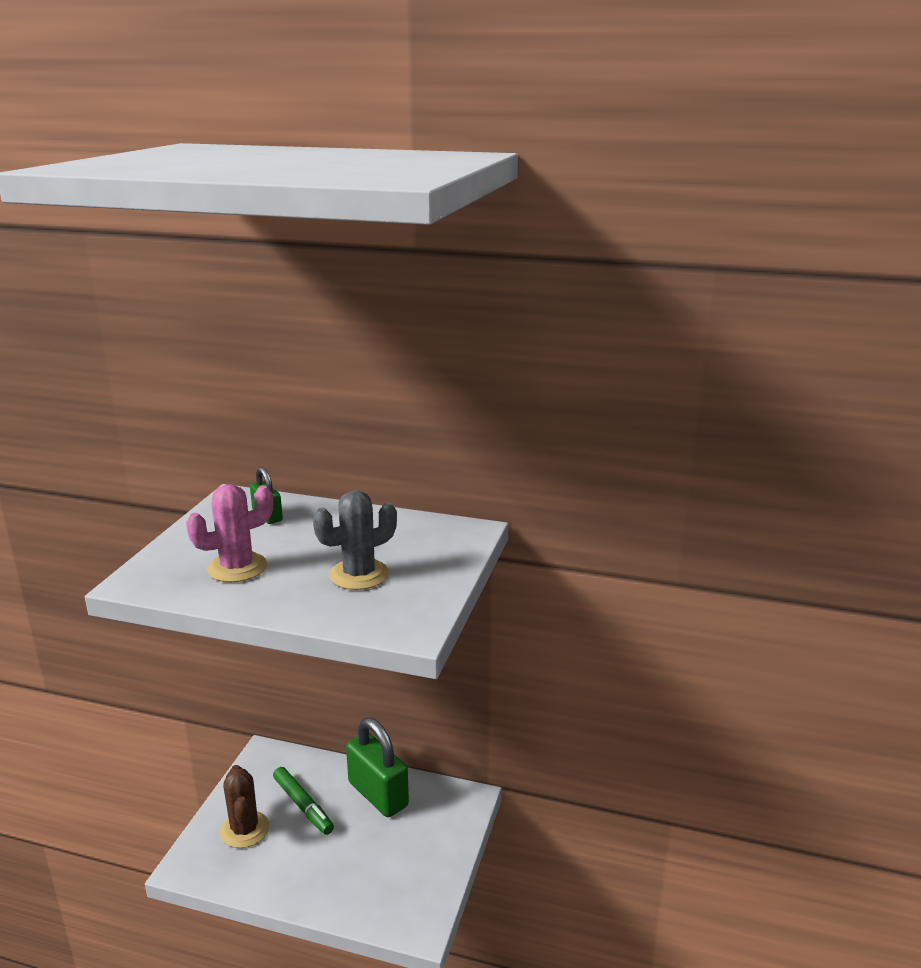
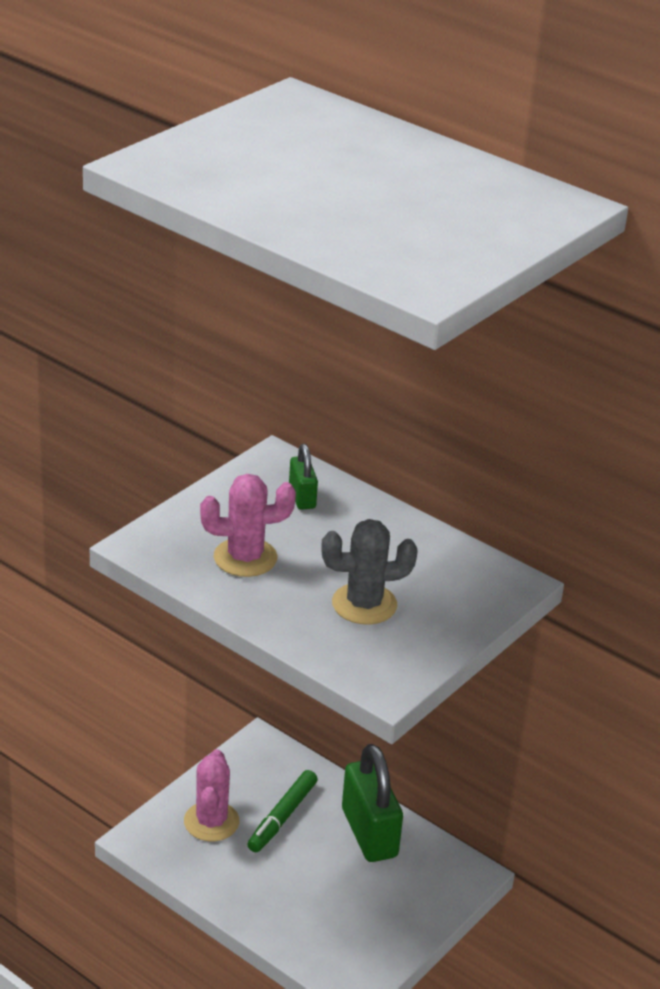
camera: 20 degrees right, 10 degrees up
(244, 829) = (211, 822): brown cactus -> pink cactus
(303, 805) = (282, 817): green marker -> green marker turned 45 degrees clockwise

